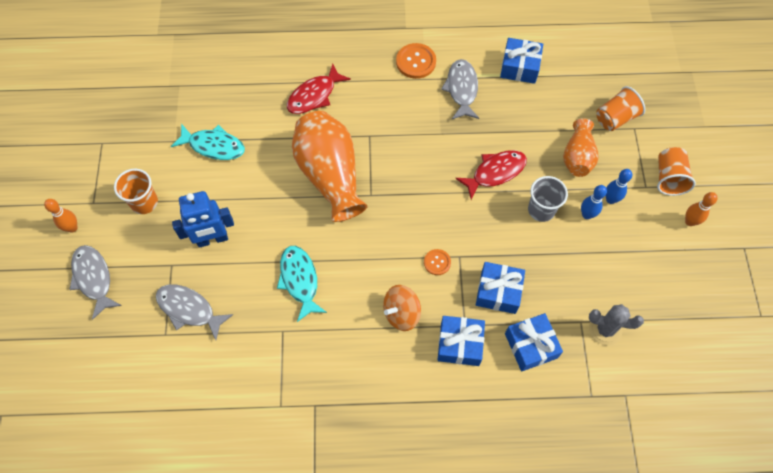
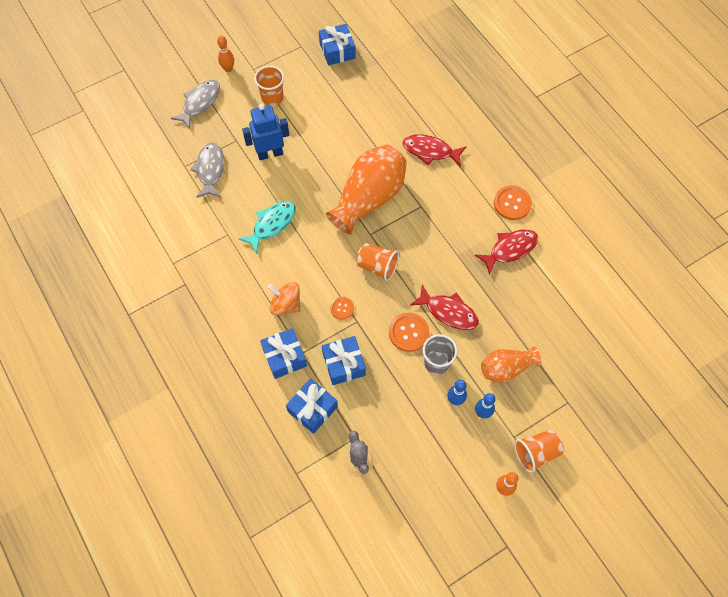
camera: 60 degrees right, 0 degrees up
(212, 239) = (270, 153): blue robot -> blue robot turned 120 degrees clockwise
(213, 146) = (343, 112): turquoise fish -> none
(461, 89) = (510, 249): grey fish -> red fish
(497, 217) = (408, 332): none -> orange button
(519, 67) = (564, 282): blue gift -> blue gift (337, 51)
(615, 118) = (567, 382): orange cup -> orange cup (377, 266)

